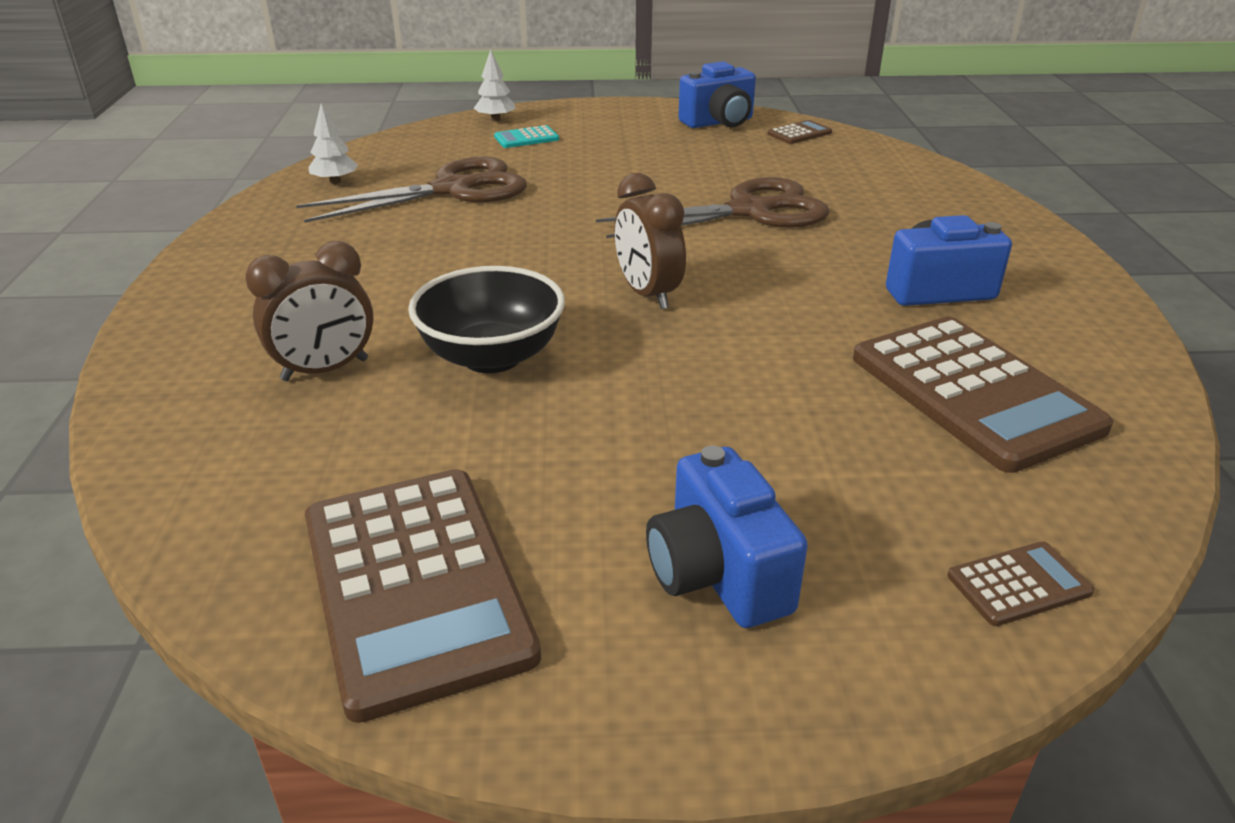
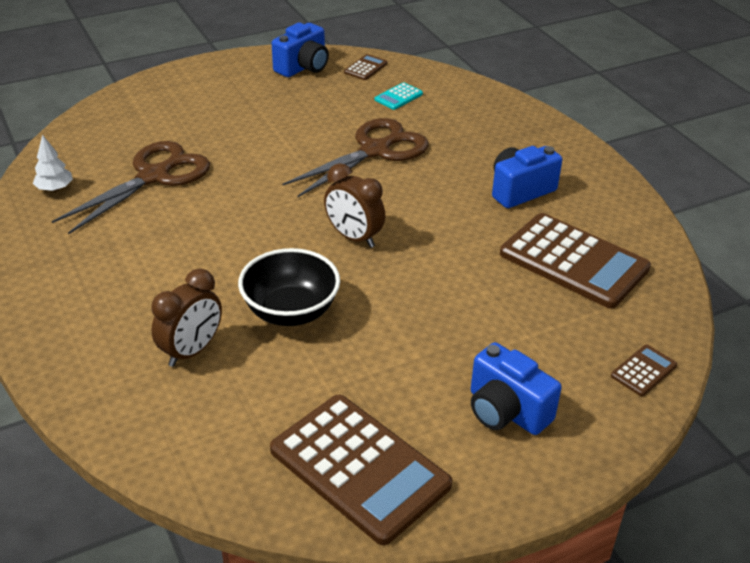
camera: 25 degrees left, 5 degrees up
(496, 119) = (131, 97): white tree -> none
(526, 138) = (170, 112): turquoise calculator -> turquoise calculator (398, 97)

